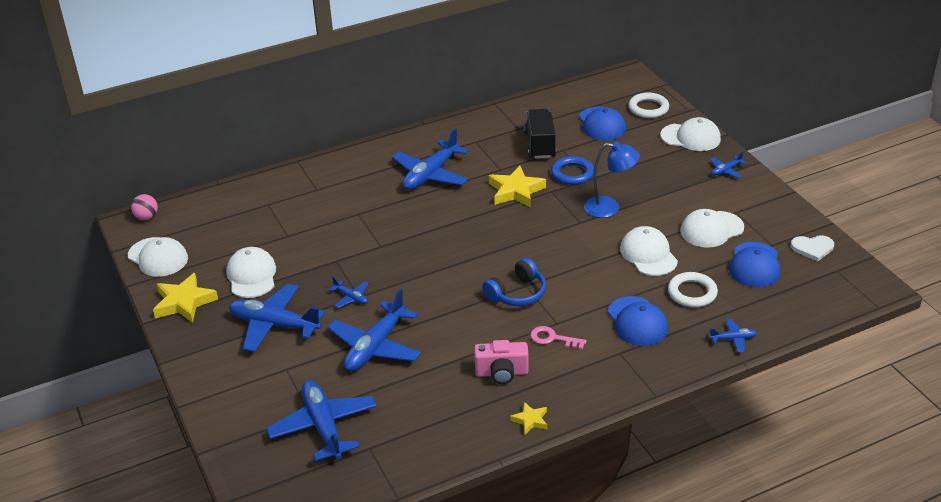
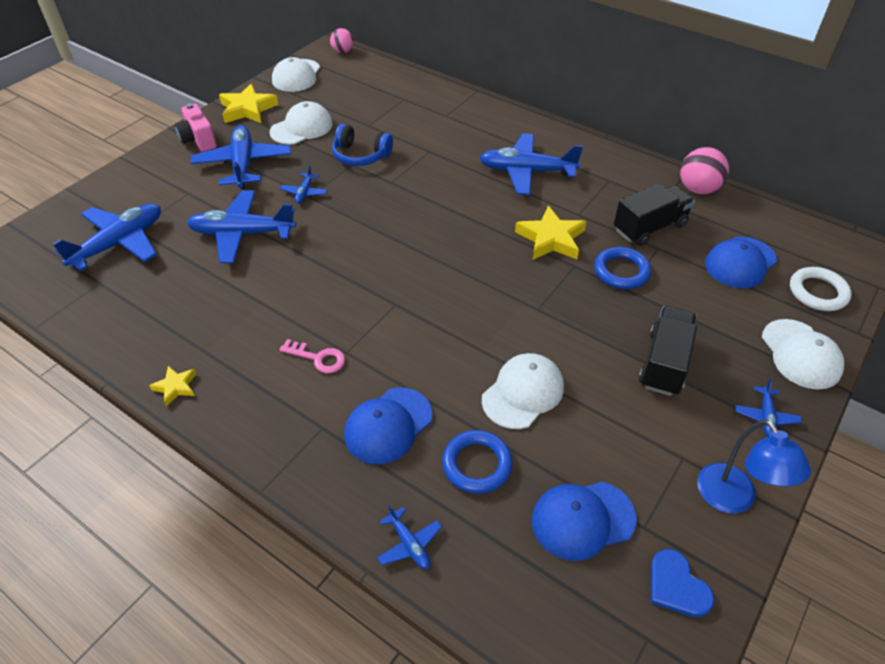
camera: 60 degrees right, 10 degrees up
(501, 373) = (242, 336): pink camera -> pink camera (198, 140)
(517, 293) = (378, 302): blue headphones -> blue headphones (360, 155)
(519, 109) = (698, 189): none -> pink ball
(553, 338) = (318, 358): pink key -> pink key turned 120 degrees clockwise
(609, 208) = (584, 325): blue lamp -> blue lamp (733, 499)
(663, 189) = (664, 363): none -> black truck
(692, 293) = (477, 464): white ring -> blue ring
(711, 229) = (623, 442): white cap -> none
(726, 170) = (765, 416): blue plane -> blue plane turned 105 degrees counterclockwise
(812, 248) = (677, 586): white heart -> blue heart

